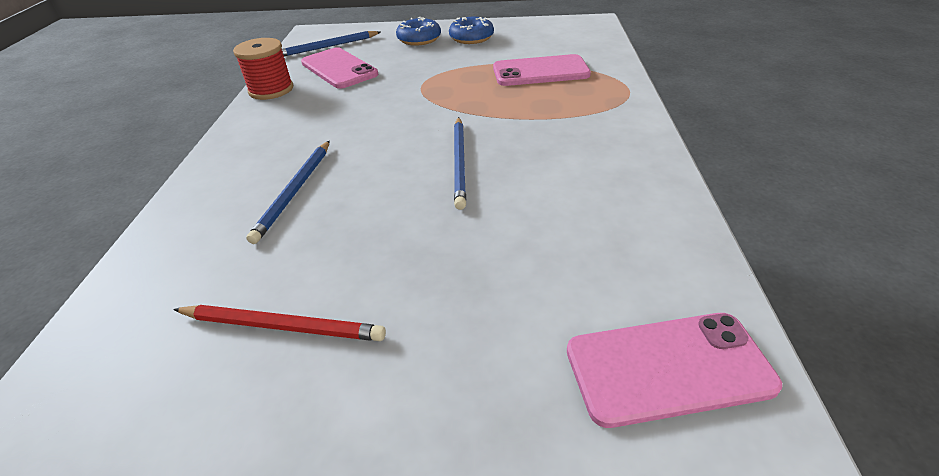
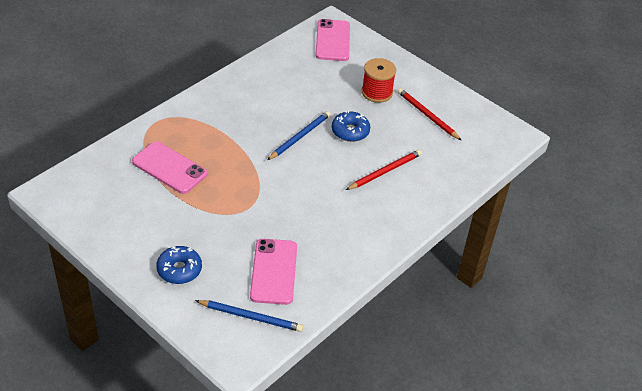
camera: 145 degrees left, 5 degrees up
(271, 90) = (338, 278): red spool -> red spool (377, 92)
(295, 191) = (385, 171): blue pencil -> red pencil
(471, 38) = (146, 240): blue donut -> blue donut (350, 131)
(668, 368) = (333, 40): pink phone -> pink phone turned 60 degrees clockwise

